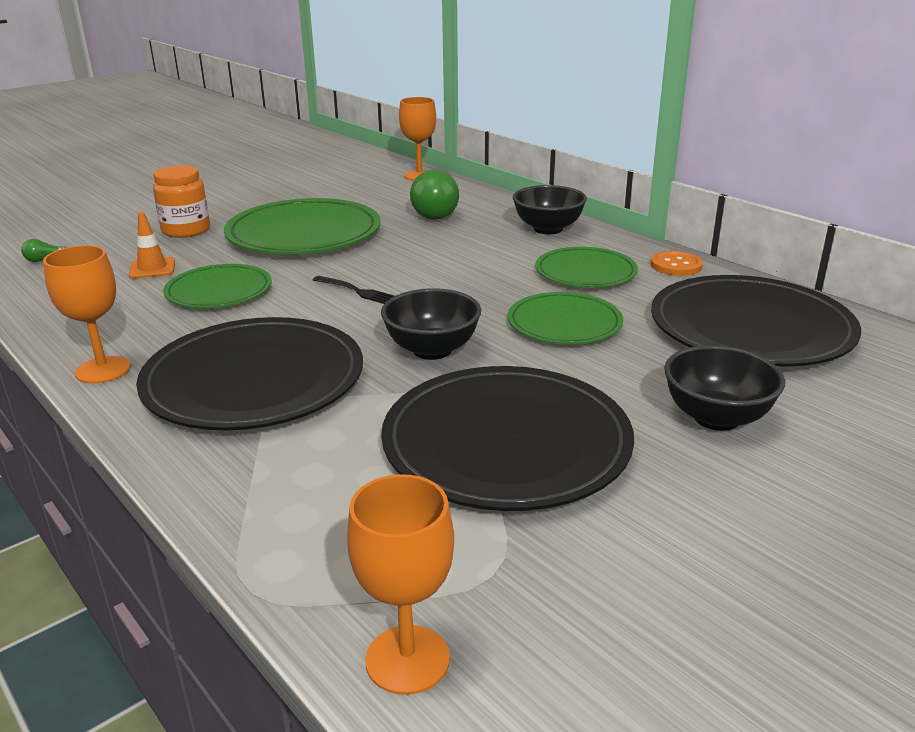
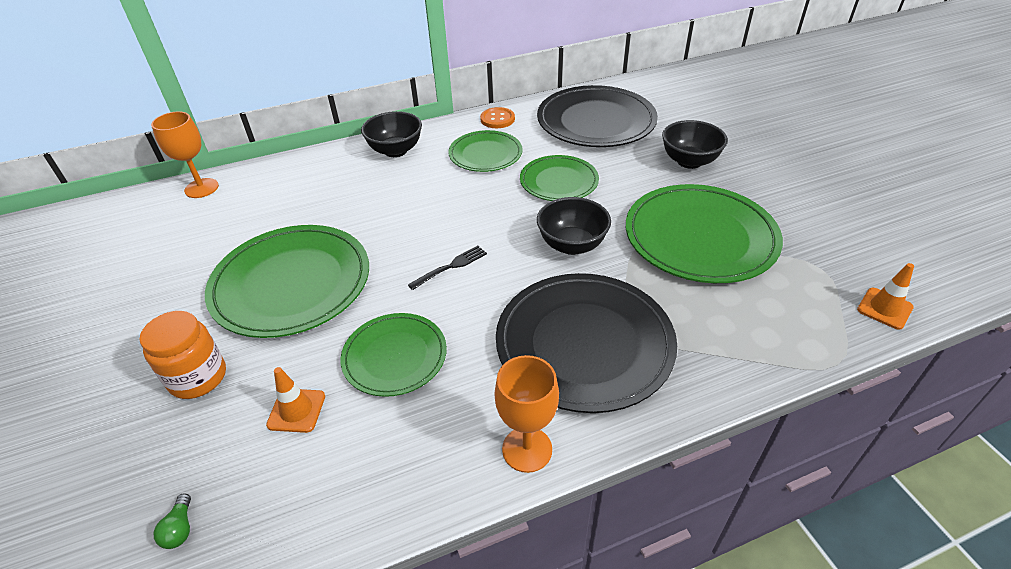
camera: 70 degrees left, 15 degrees up
(407, 659) = (884, 308): orange goblet -> orange traffic cone
(438, 213) = (311, 195): green light bulb -> none
(506, 443) = (700, 237): black plate -> green plate

